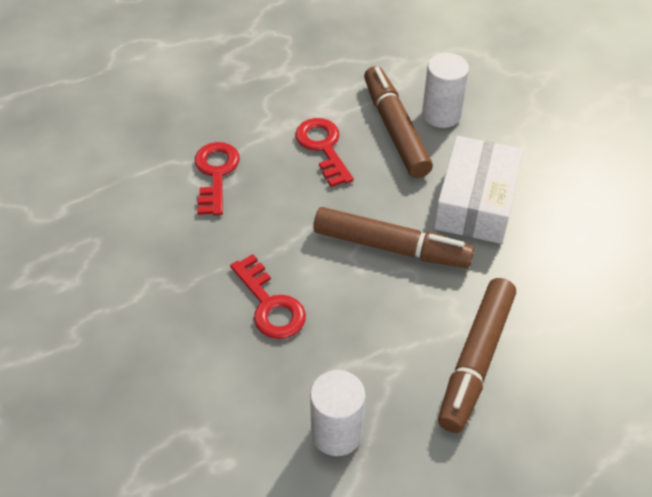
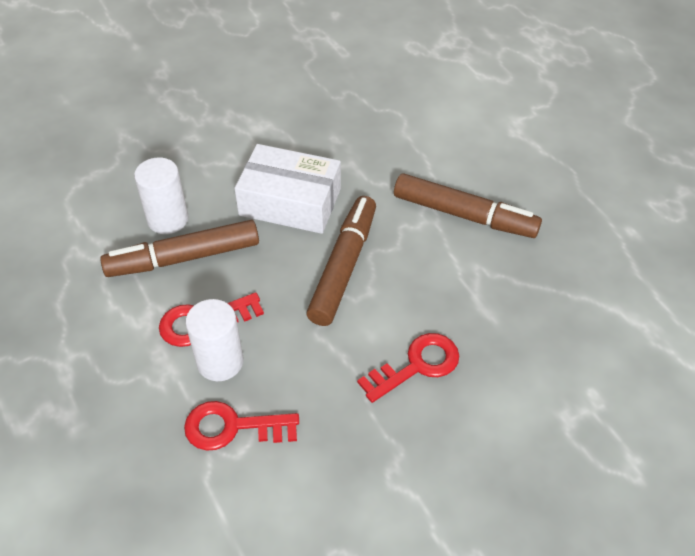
camera: 90 degrees left, 0 degrees up
(336, 433) = (548, 311): white cylinder -> white cylinder (220, 362)

